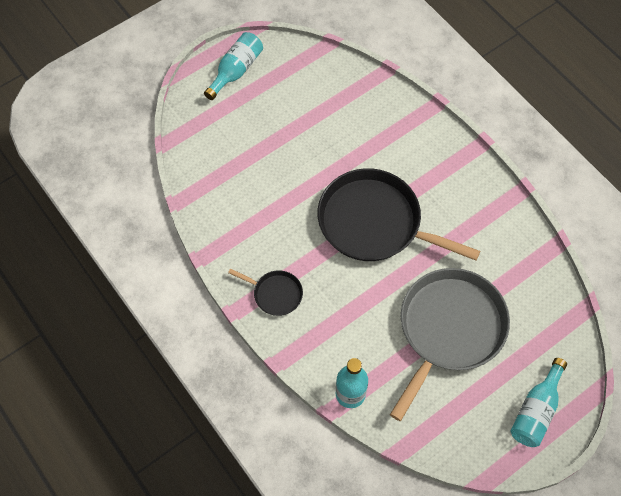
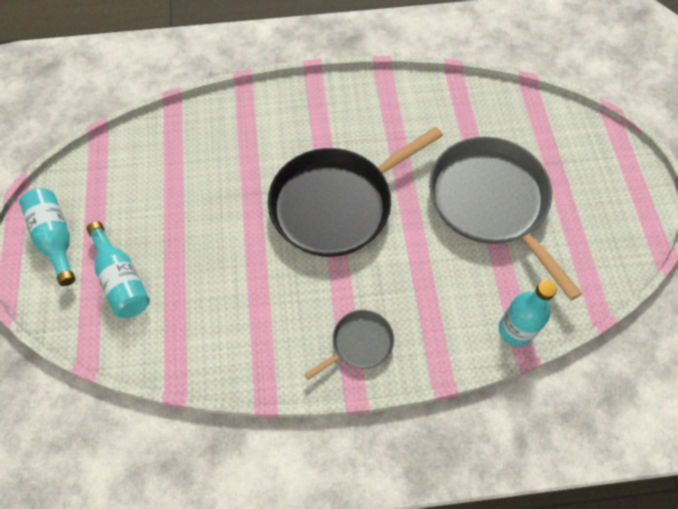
camera: 60 degrees left, 0 degrees up
(275, 294) = (359, 343): black pan -> grey pan
(536, 411) = (610, 178): turquoise bottle -> turquoise bottle (122, 280)

